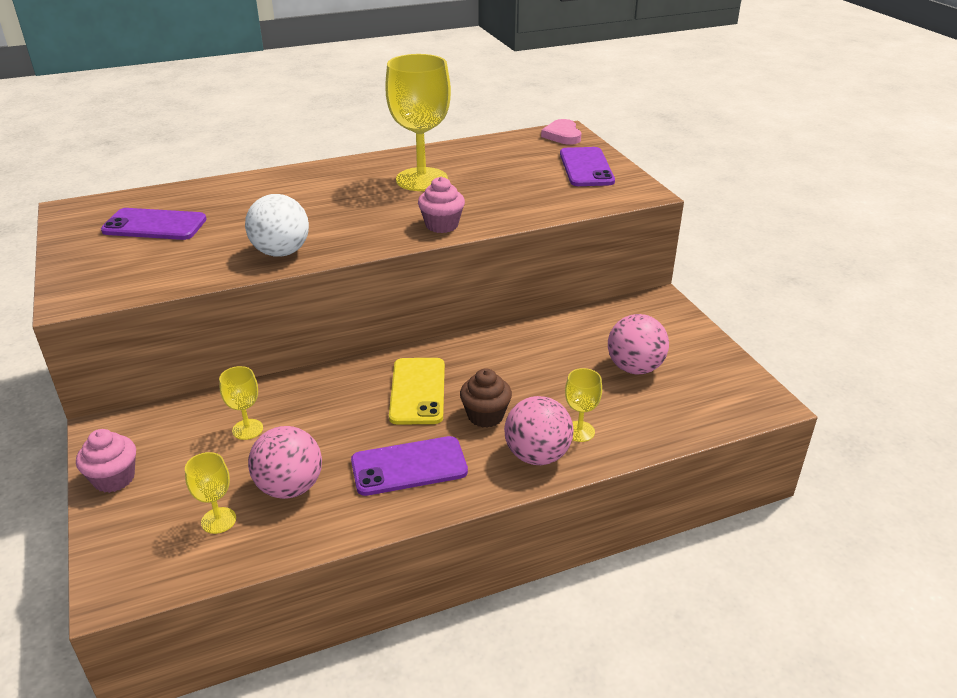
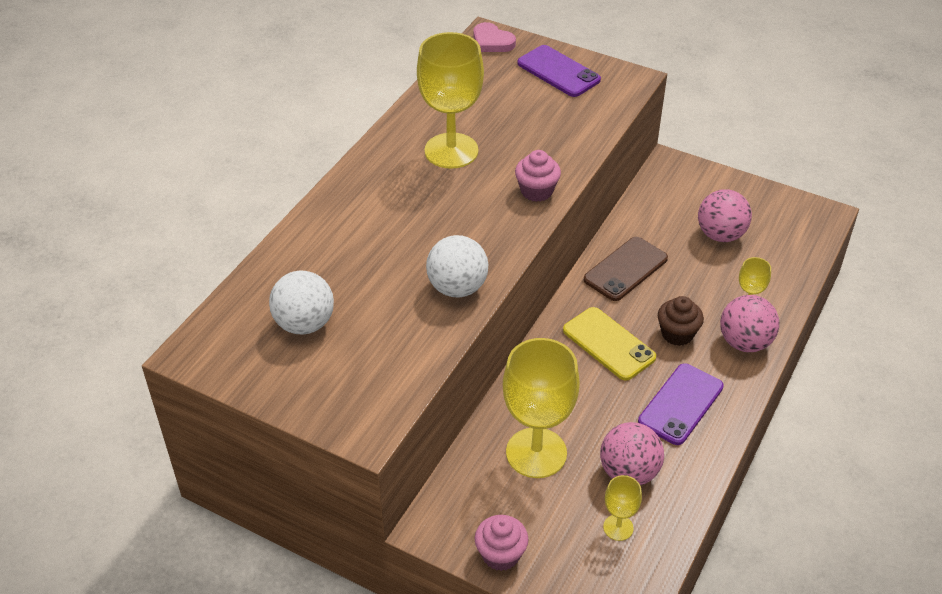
camera: 40 degrees left, 10 degrees up
(154, 225) = (304, 324): purple phone -> white ball
(247, 429) = (536, 453): yellow goblet -> yellow goblet, size x2.13
(511, 350) = (625, 269): none -> brown phone

